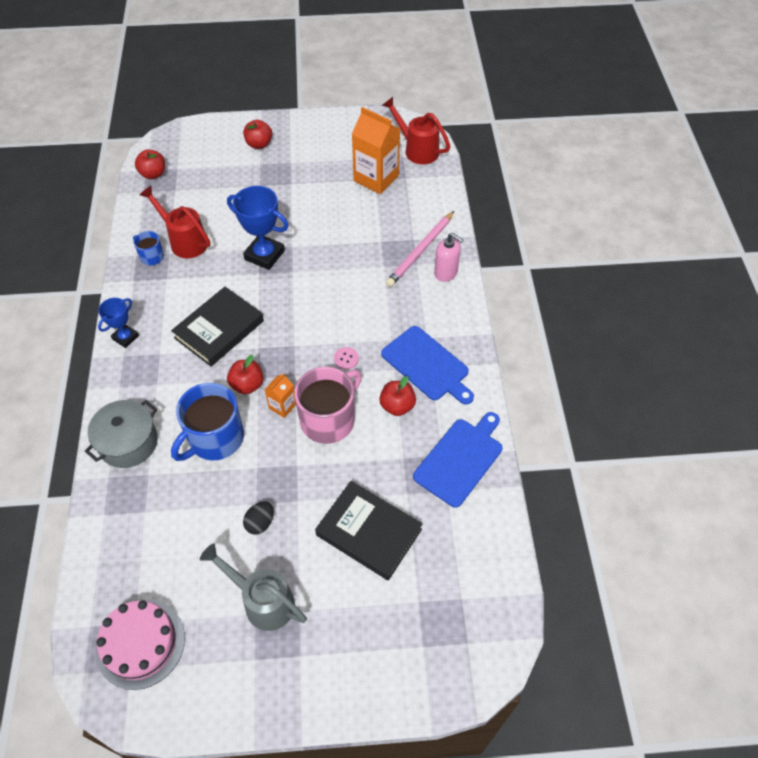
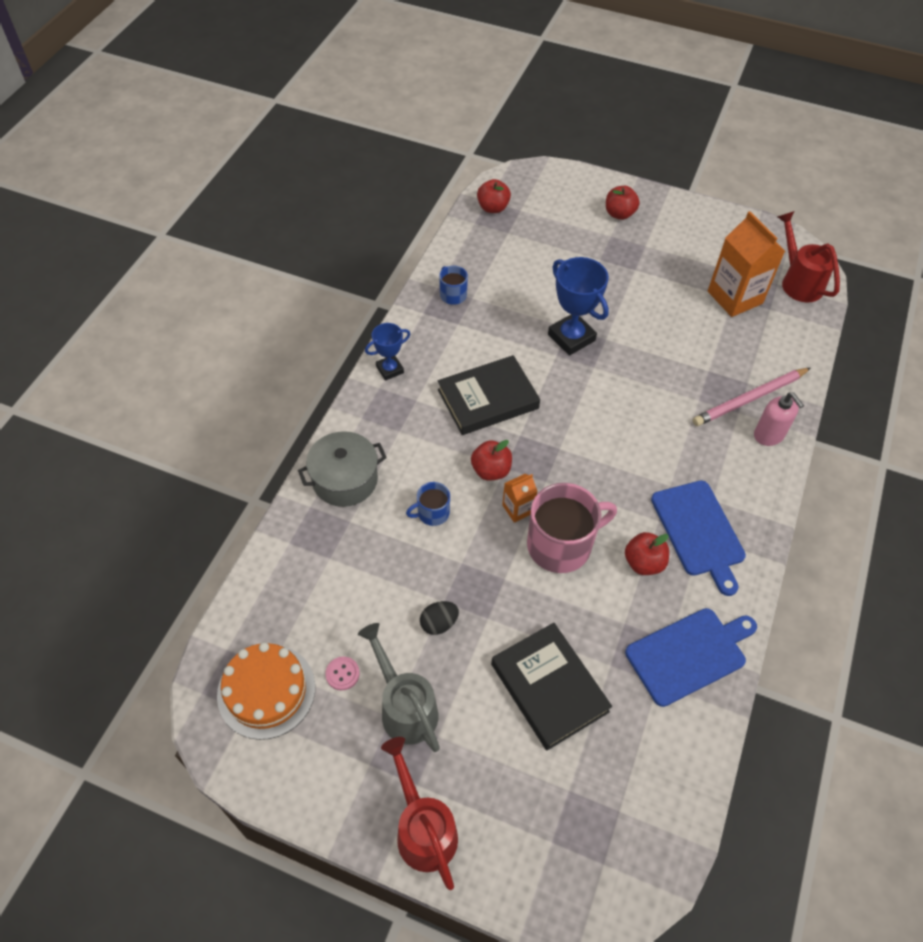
camera: 25 degrees right, 0 degrees up
(140, 643) = (266, 691): pink cake -> orange cake
(185, 241) = (494, 291): red watering can -> red watering can (423, 829)
(215, 438) = (432, 513): blue mug -> blue mug, size x0.50
(346, 359) = (610, 486): pink button -> pink button (342, 674)

